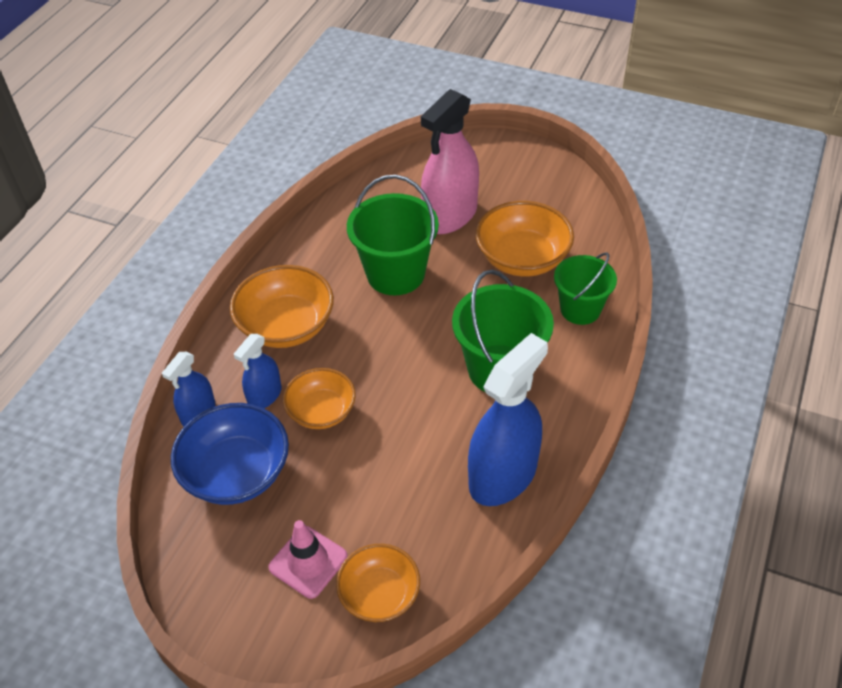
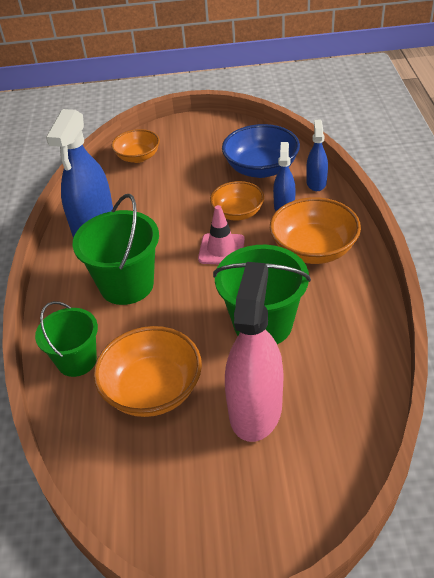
camera: 155 degrees right, 5 degrees down
(308, 562) = (186, 154): pink traffic cone -> pink traffic cone (221, 249)

